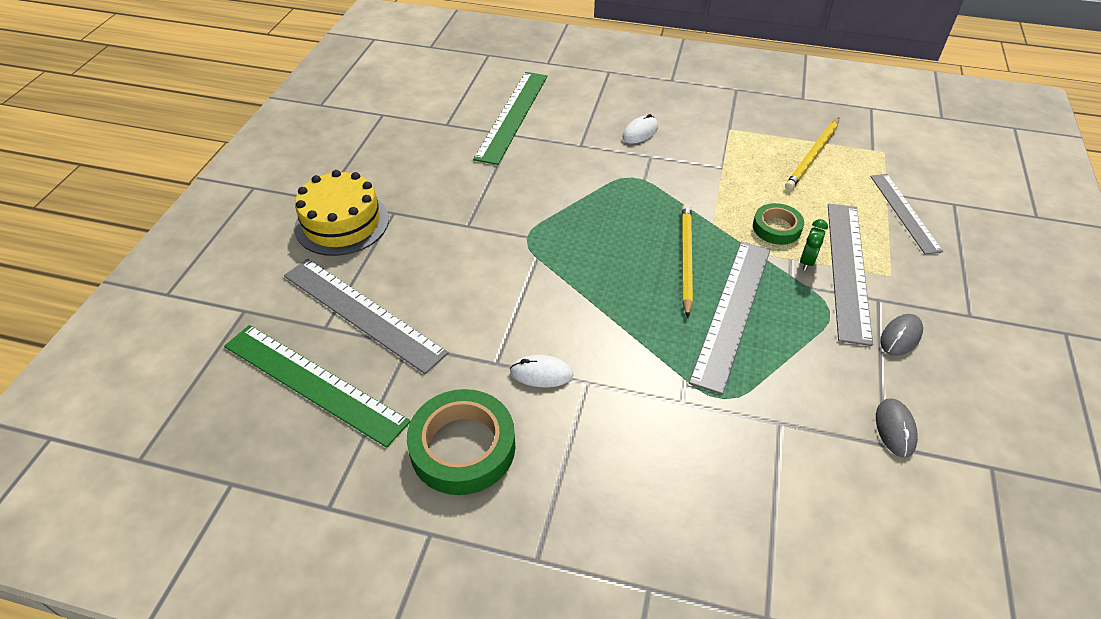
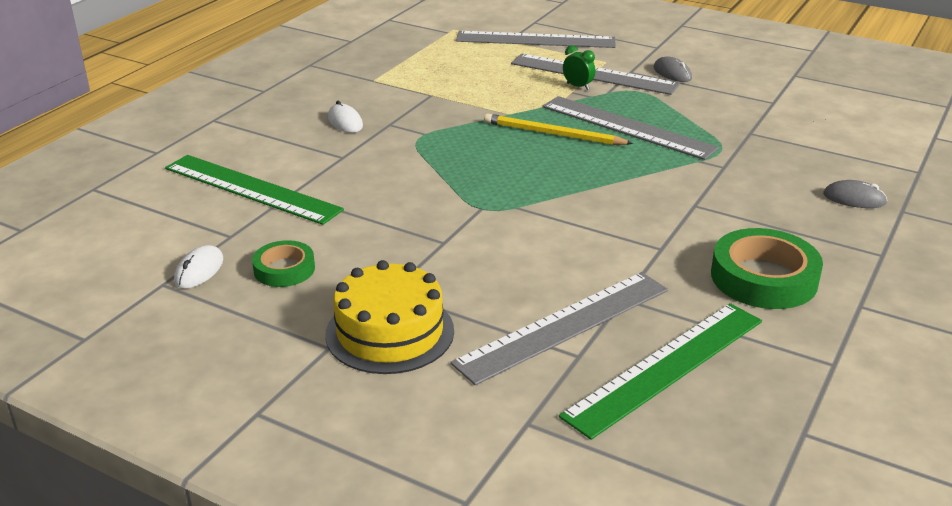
camera: 75 degrees left, 15 degrees down
(541, 373) = (680, 225): white mouse -> white mouse (199, 270)
(776, 228) = (530, 89): green tape -> green tape (284, 269)
(812, 156) = (440, 55): yellow pencil -> none
(895, 429) = (760, 95): grey mouse -> grey mouse (854, 199)
(904, 212) = (535, 40): grey ruler -> grey ruler, size x1.53

